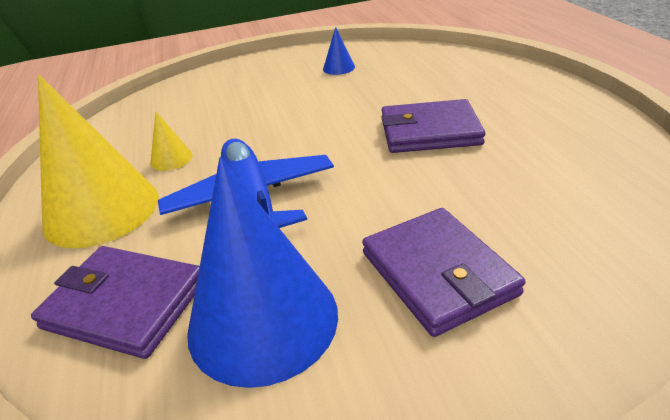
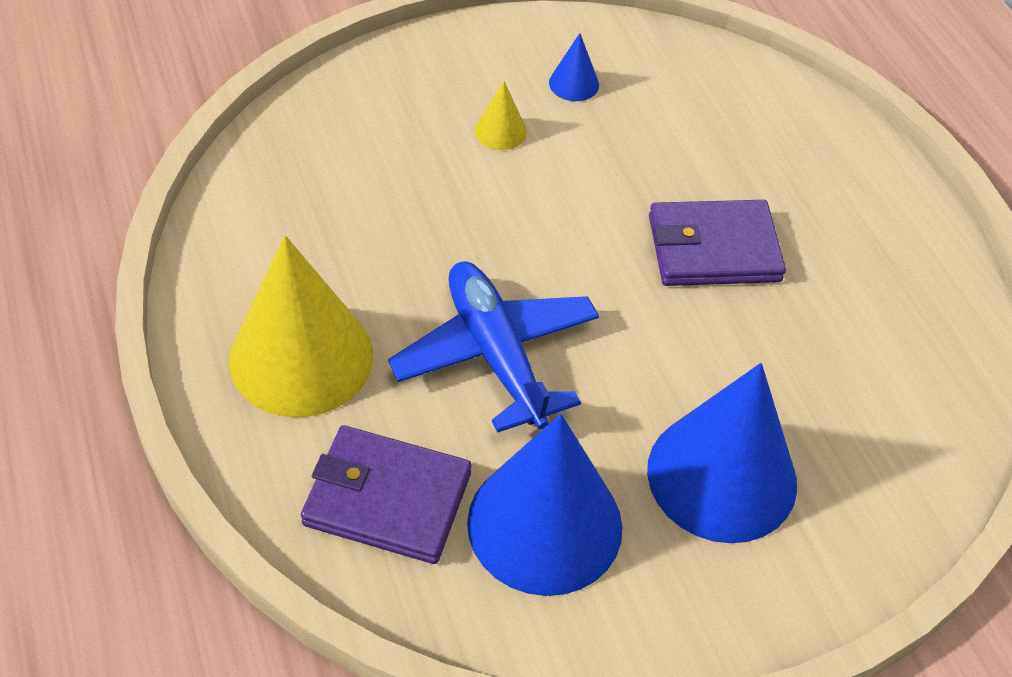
camera: 10 degrees left, 15 degrees up
(171, 159) = (364, 269): yellow cone -> yellow cone (500, 131)
(437, 273) = (722, 476): purple wallet -> blue cone

